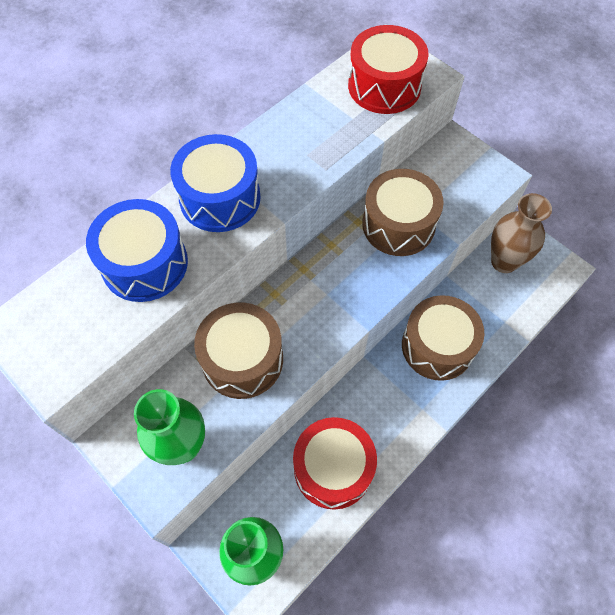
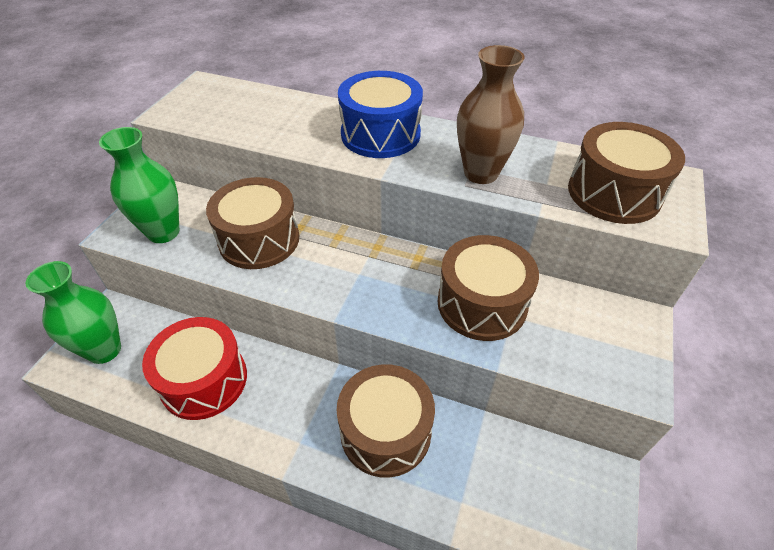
camera: 65 degrees right, 15 degrees down
(145, 263) = (289, 119): blue drum -> none
(384, 86) = (614, 193): red drum -> brown drum
(504, 261) = (549, 471): brown vase -> brown vase (481, 173)

